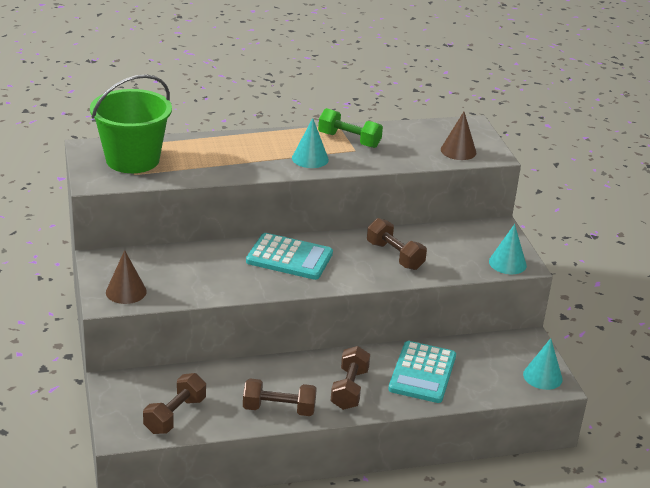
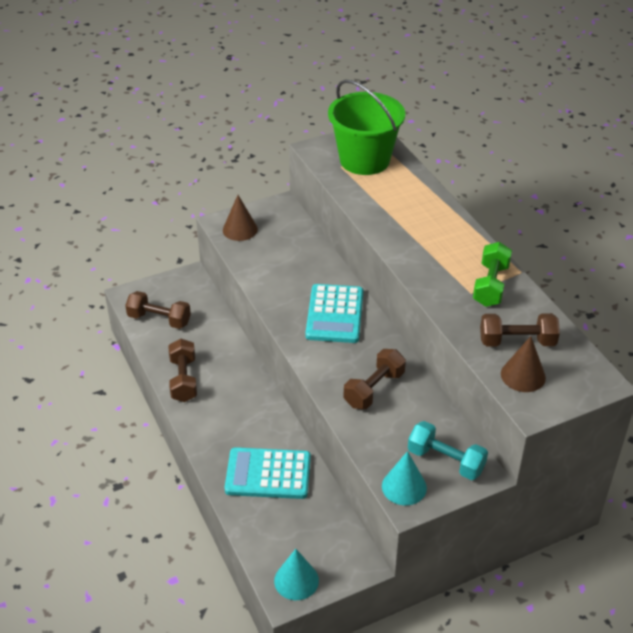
camera: 80 degrees right, 10 degrees up
(310, 158) = (432, 264): turquoise cone -> none
(349, 389) = (225, 422): brown dumbbell -> brown dumbbell (517, 341)
(484, 239) = (445, 461): none -> turquoise dumbbell

